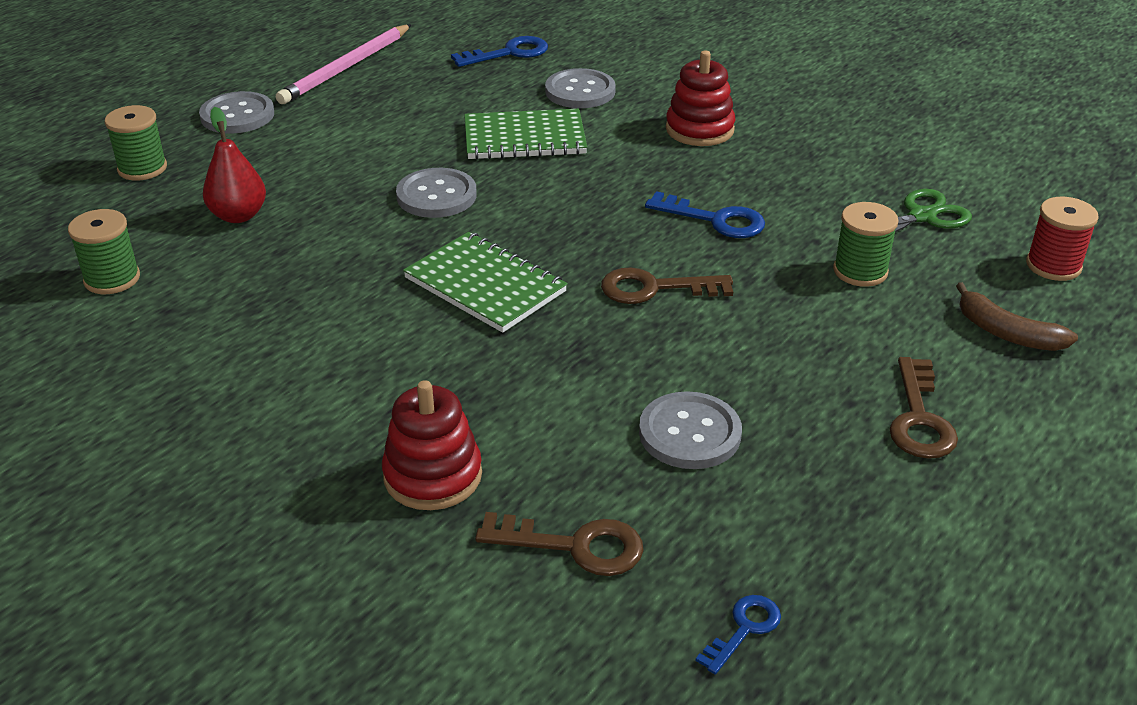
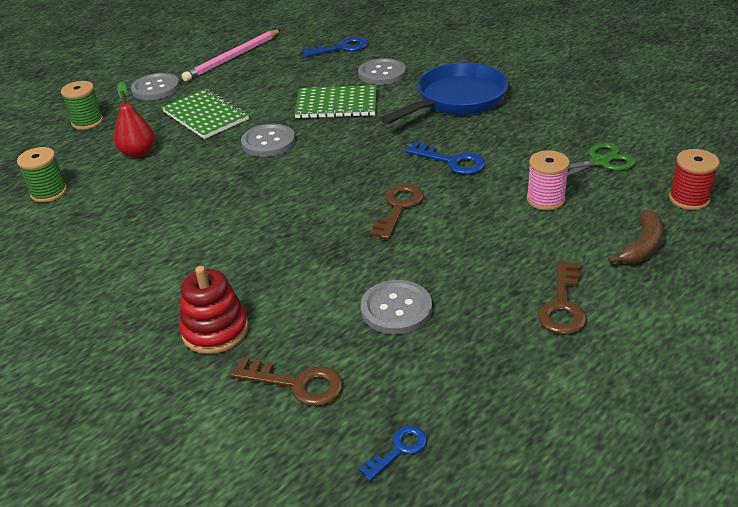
camera: 10 degrees right, 0 degrees up
(485, 285) = (284, 202): green notebook -> green notebook (205, 116)
(655, 288) = (398, 208): brown key -> brown key turned 105 degrees clockwise
(699, 129) = (457, 100): red stacking toy -> blue pan
(860, 271) = (545, 199): green spool -> pink spool
(1006, 333) = (642, 246): brown banana -> brown banana turned 105 degrees counterclockwise

